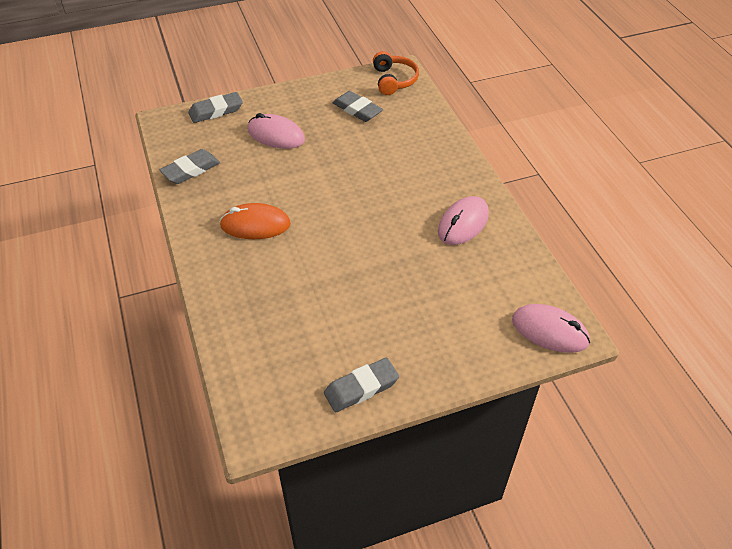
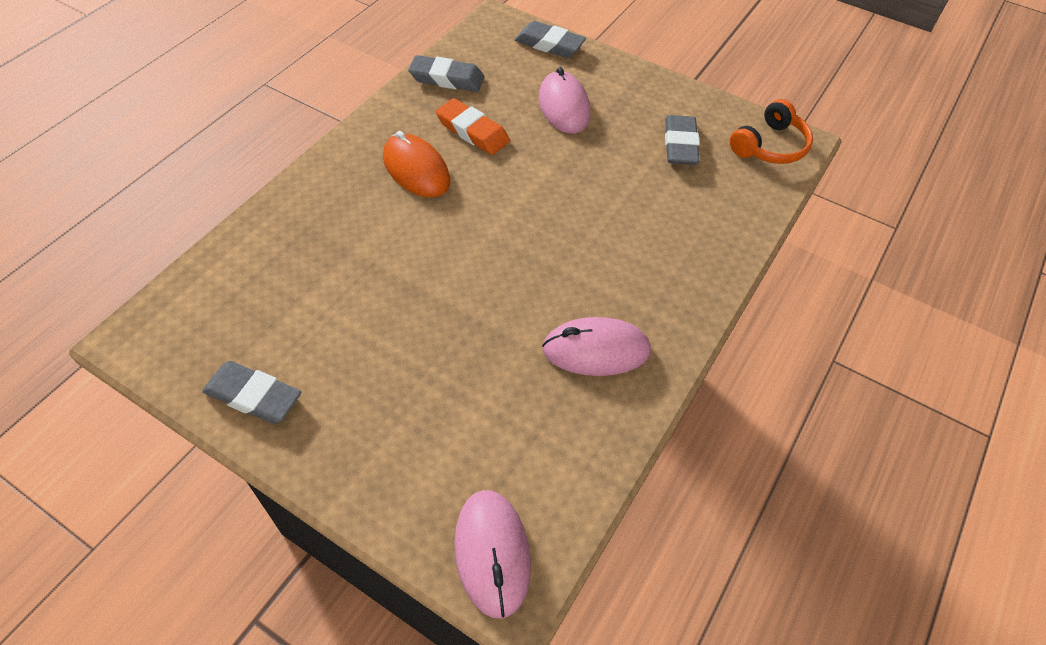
camera: 50 degrees right, 5 degrees up
(251, 184) = (472, 131): none -> orange eraser

